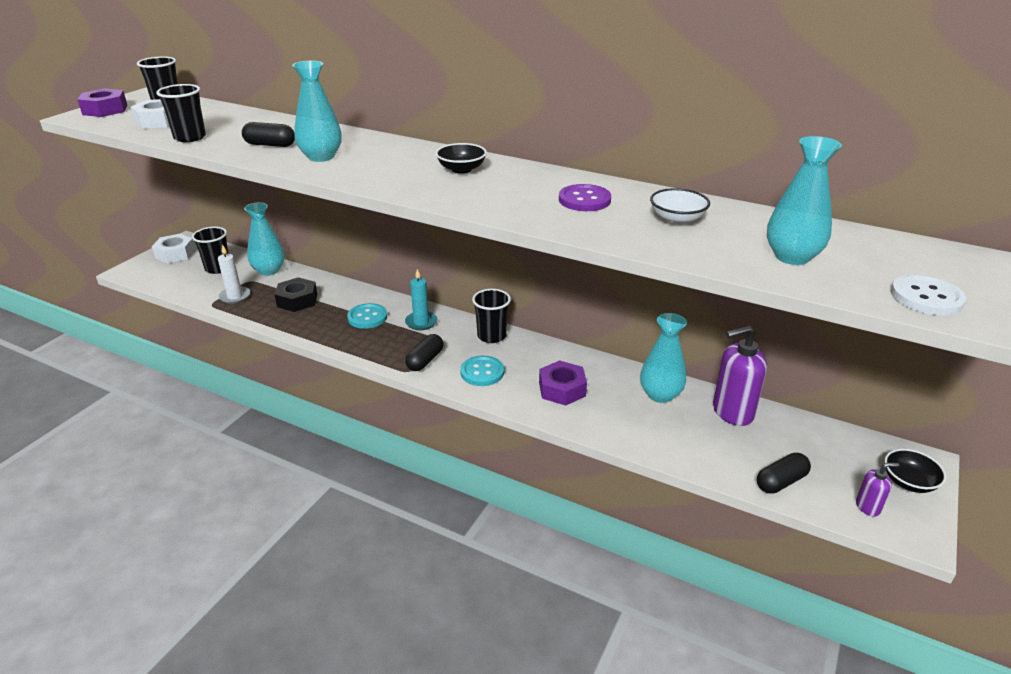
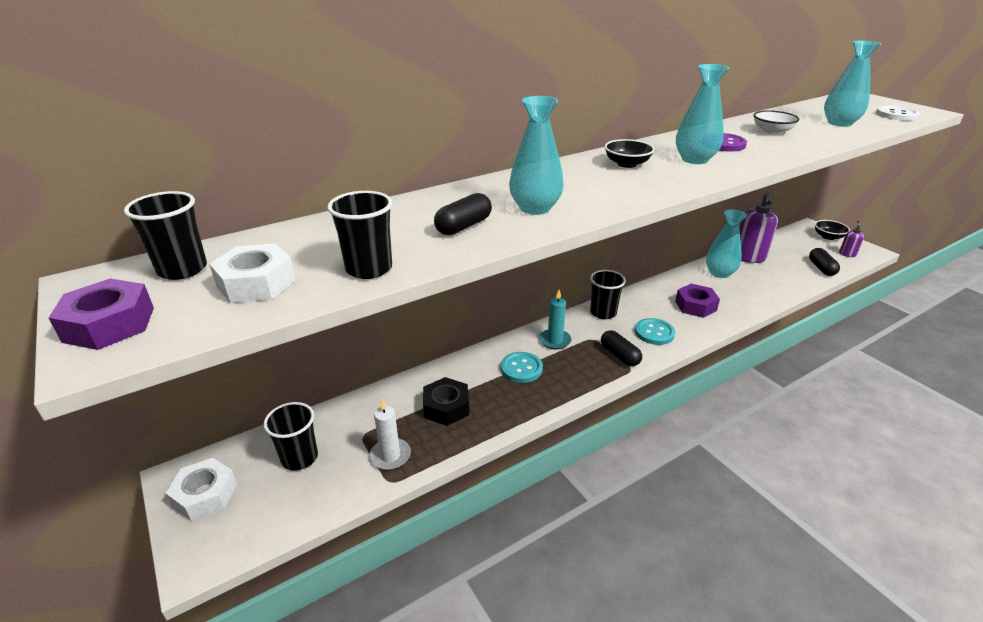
camera: 60 degrees left, 0 degrees up
(269, 270) = (354, 414): turquoise vase -> turquoise vase (694, 160)

